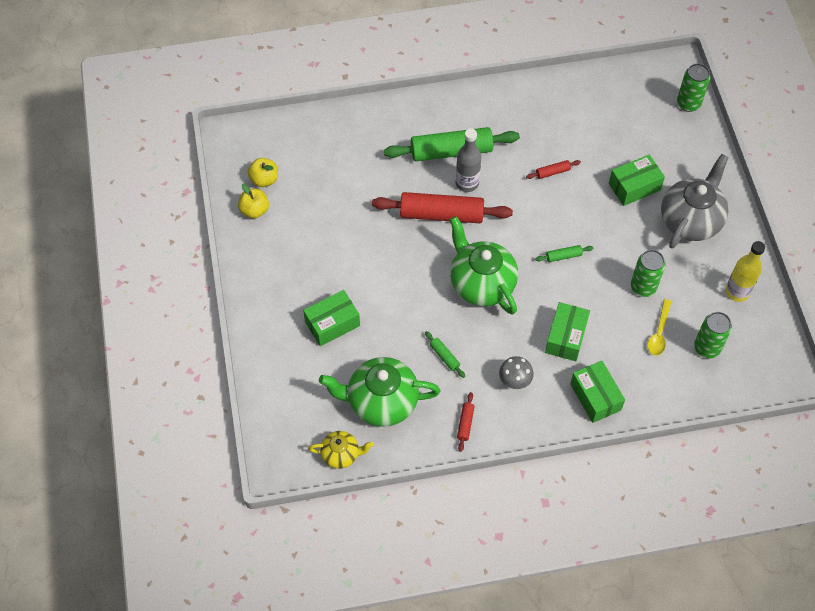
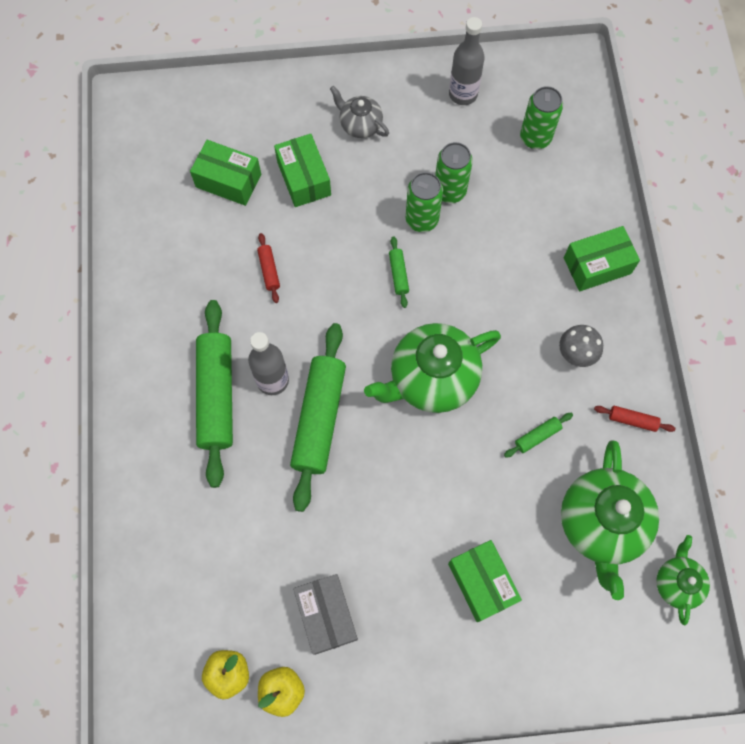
camera: 85 degrees left, 10 degrees up
(304, 231) = (326, 615): none -> grey box
(341, 454) = (677, 583): yellow teapot -> green teapot
(441, 214) = (319, 419): red rolling pin -> green rolling pin
(566, 337) = (515, 287): green box -> green box (228, 181)
(659, 333) = (513, 184): yellow spoon -> none
(688, 103) = (186, 98): green can -> green can (422, 219)
(690, 220) = (360, 125): grey teapot -> grey teapot, size x0.53
(737, 292) = (463, 94): yellow bottle -> grey bottle

